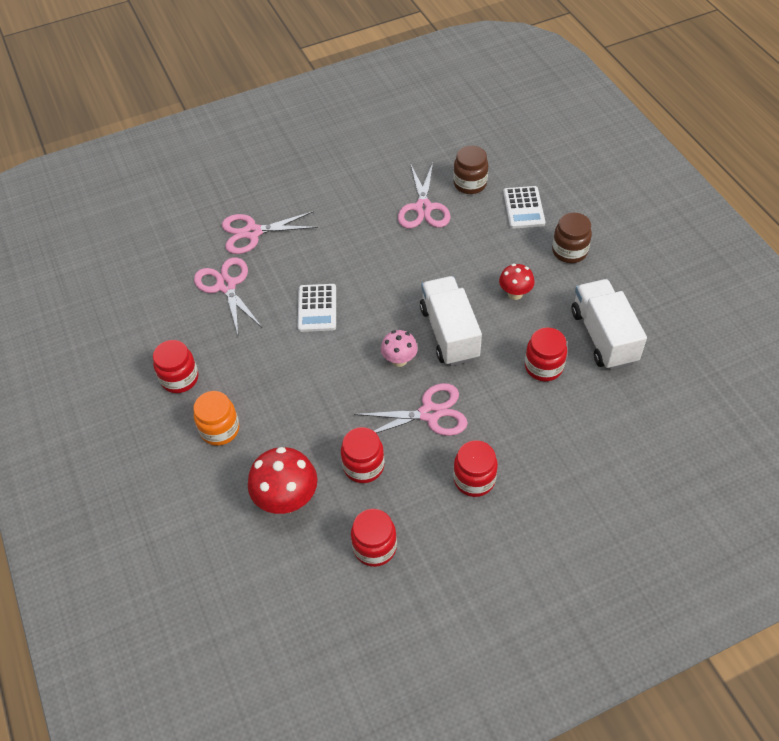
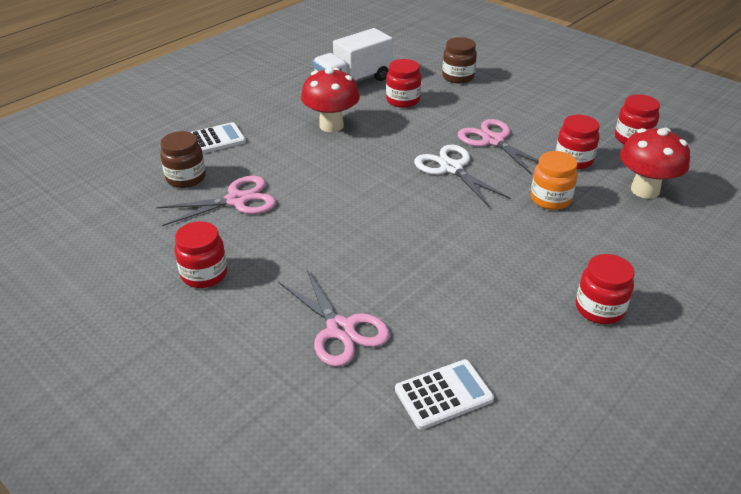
camera: 115 degrees left, 15 degrees down
(220, 429) = (625, 254): orange jar -> orange jar (550, 199)
(226, 285) = (443, 321): pink scissors -> none
(317, 308) = (426, 235): white calculator -> white calculator (443, 394)
(399, 360) = (451, 168): pink mushroom -> white scissors
(449, 333) = (400, 149): white truck -> none
(474, 479) = (532, 110): red jar -> red jar (204, 274)
(515, 294) = (331, 125): red mushroom -> red mushroom, size x1.69
(569, 251) = (263, 108): brown jar -> brown jar (458, 77)

